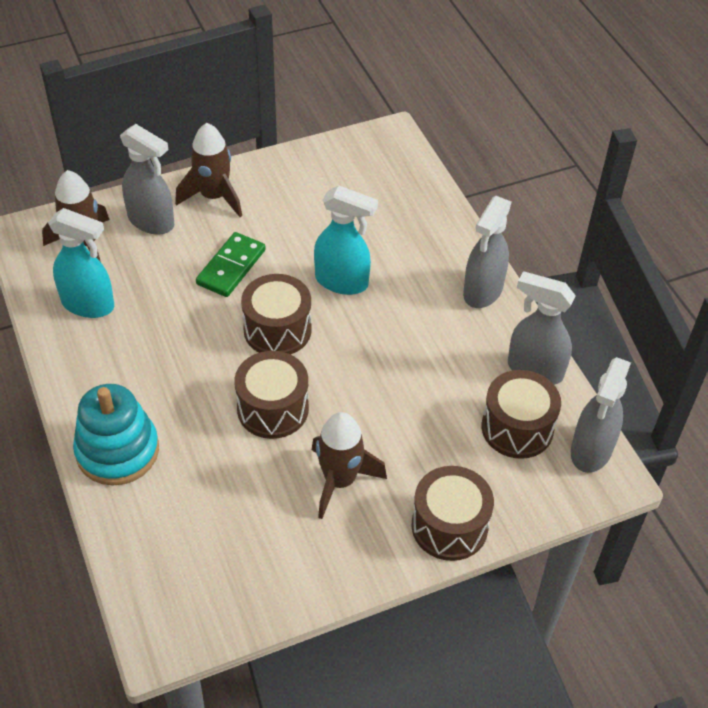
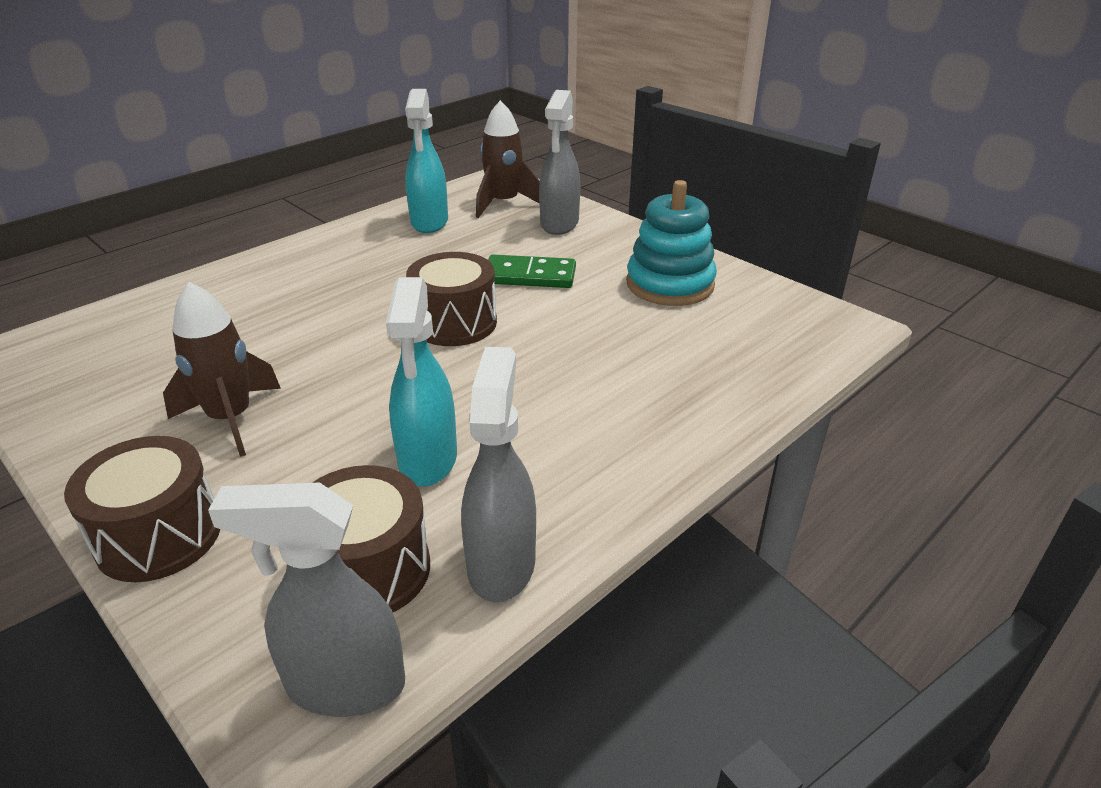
camera: 70 degrees right, 15 degrees down
(117, 451) = (249, 277): turquoise stacking toy -> turquoise stacking toy (670, 284)
(214, 197) = (623, 244): brown rocket -> none
(273, 409) = (333, 347): brown drum -> none
(342, 282) = (560, 347): turquoise spray bottle -> turquoise spray bottle (427, 460)
(482, 291) = (631, 468): grey spray bottle -> none

